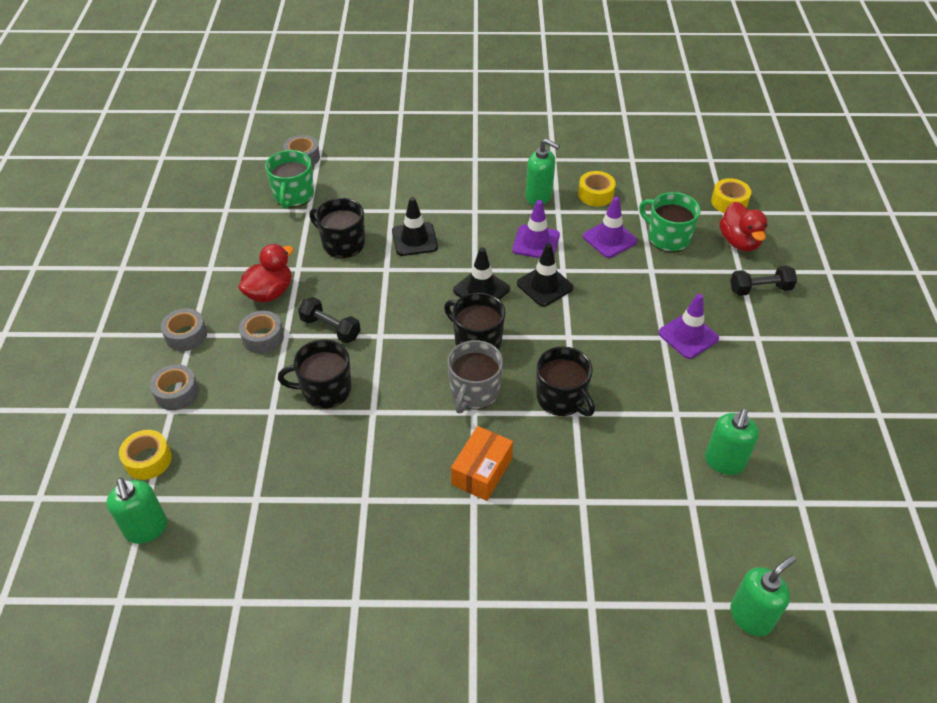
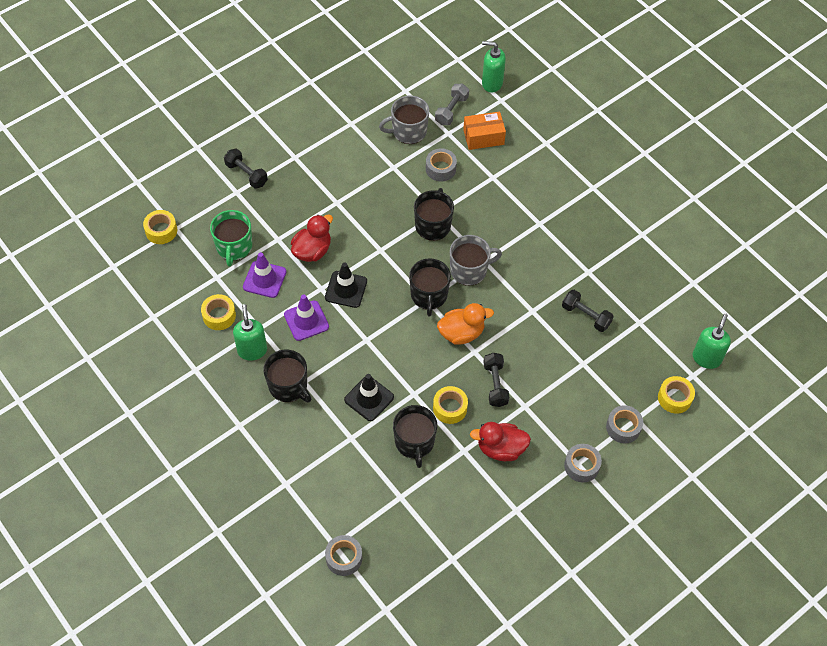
camera: 130 degrees left, 10 degrees up
(263, 338) = (539, 417): grey tape -> grey tape (440, 169)
(293, 195) = (394, 522): green mug -> none
(317, 454) = (586, 316): none -> black dumbbell
(325, 390) = (542, 348): black mug -> black mug (288, 386)
(345, 283) = (450, 408): none -> yellow tape
(409, 338) = (461, 333): none -> orange duck
(481, 290) = (382, 323): black traffic cone -> none
(482, 471) = (519, 231): orange box -> orange box (483, 137)
(688, 336) = (324, 191): purple traffic cone -> none
(724, 462) = (408, 131): green soap dispenser -> grey mug
(730, 531) = (451, 110): none -> grey dumbbell
(739, 242) = (204, 205): red duck -> red duck (312, 251)

